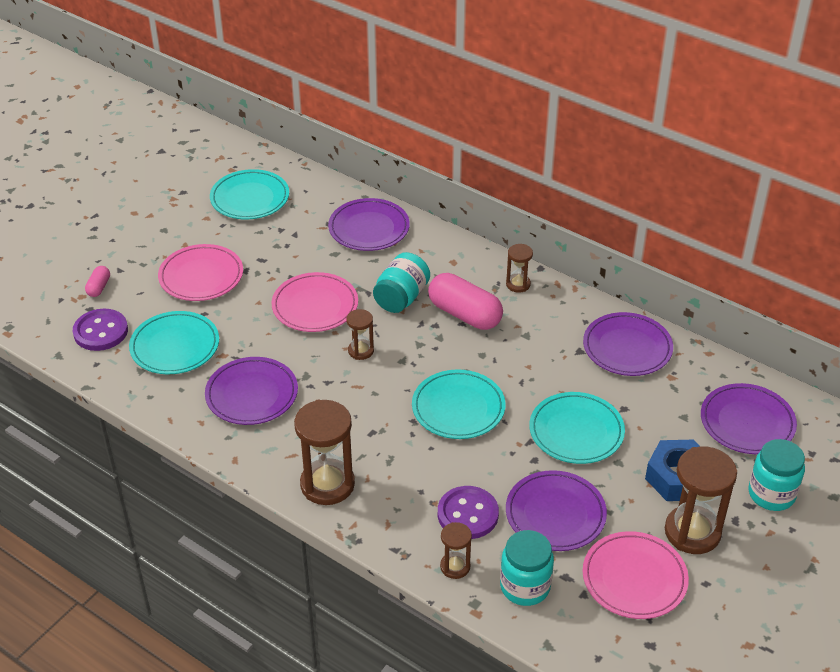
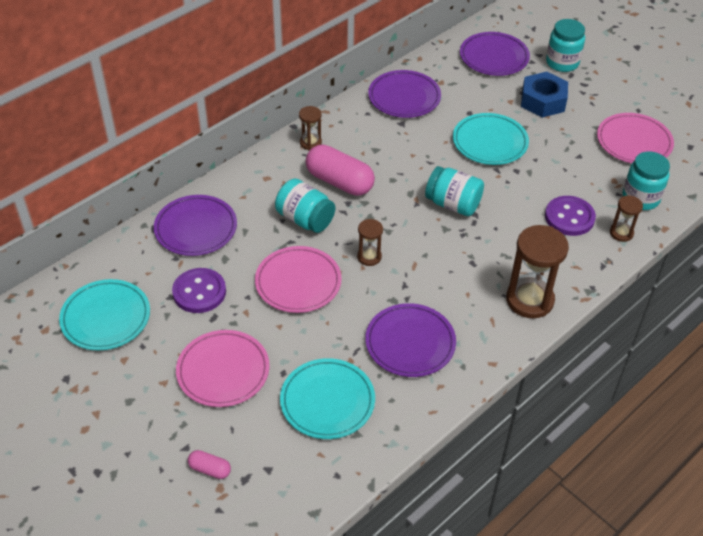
camera: 80 degrees left, 5 degrees up
(101, 331) = (286, 469): purple button -> purple button (199, 292)
(458, 408) = (453, 204): turquoise plate -> turquoise jar
(464, 314) = (339, 182): pink capsule -> pink capsule turned 75 degrees clockwise
(555, 514) = (572, 169): purple plate -> none
(692, 532) = (593, 106): brown hourglass -> none

